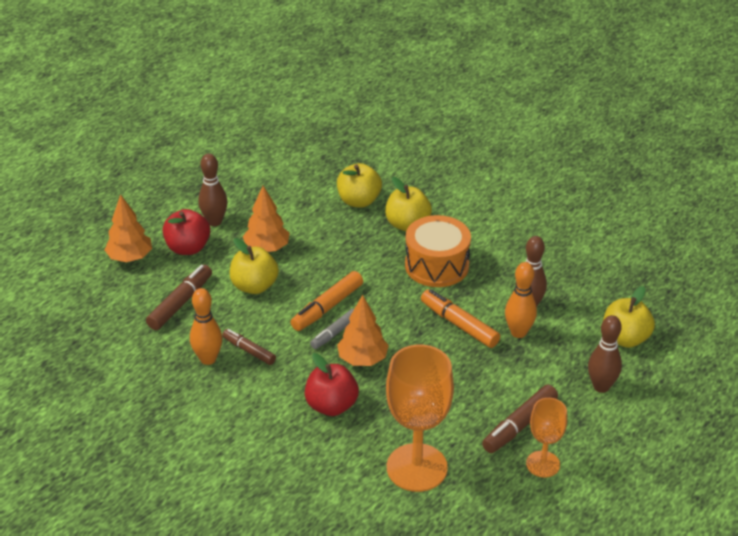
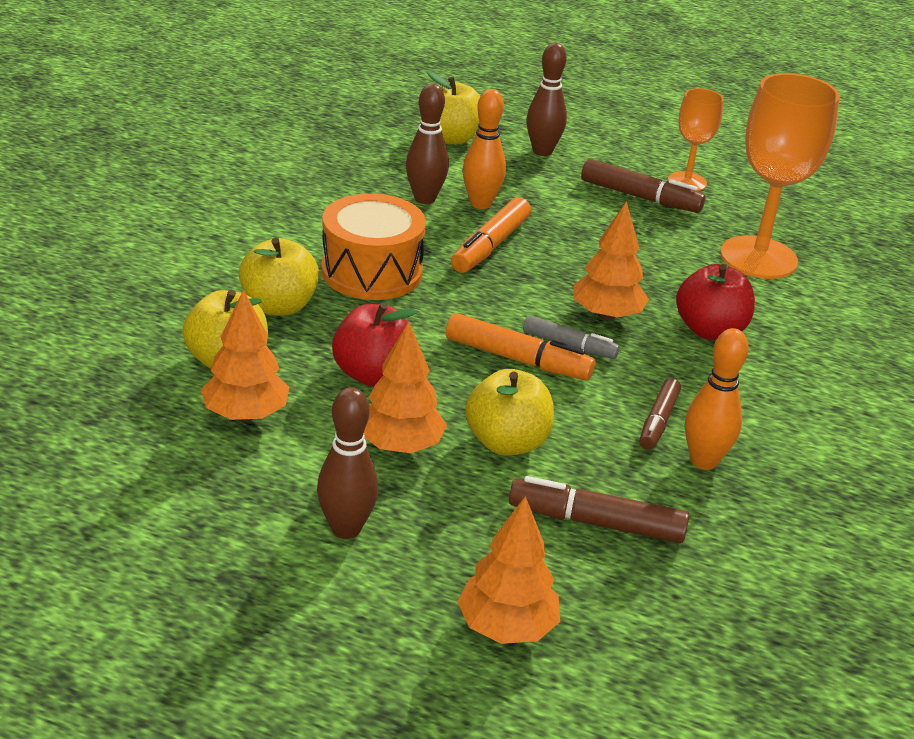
camera: 110 degrees left, 5 degrees down
(188, 248) = (441, 548): red apple -> red apple (373, 374)
(311, 202) = (246, 414): none -> orange tree

